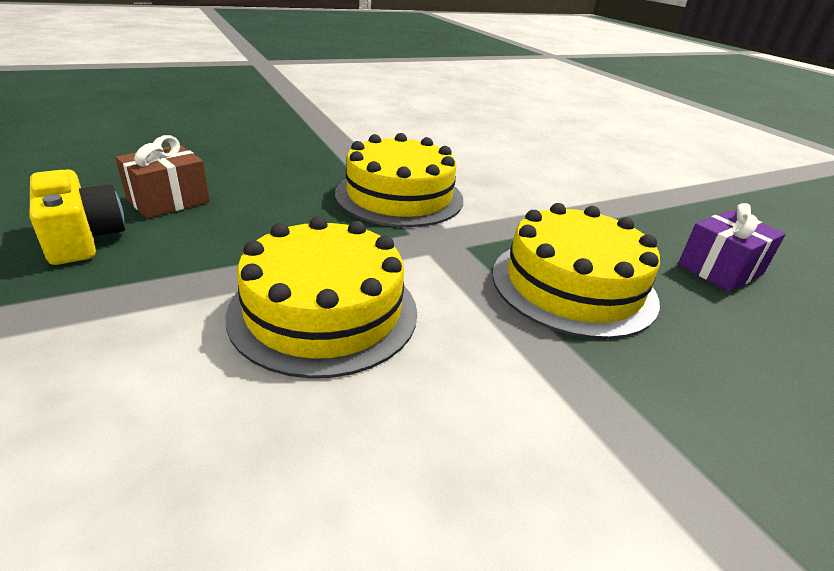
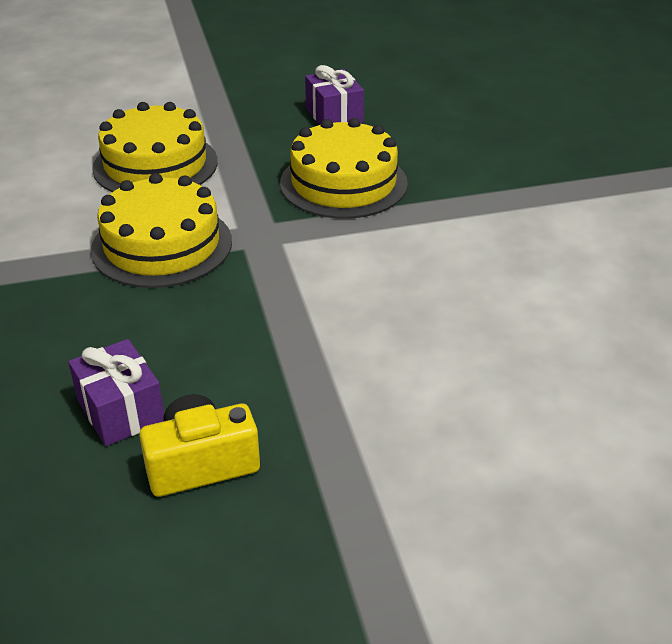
camera: 75 degrees left, 5 degrees up
(168, 200) = (120, 411): brown gift -> purple gift
(324, 311) = (359, 303): yellow cake -> yellow cake (155, 164)

